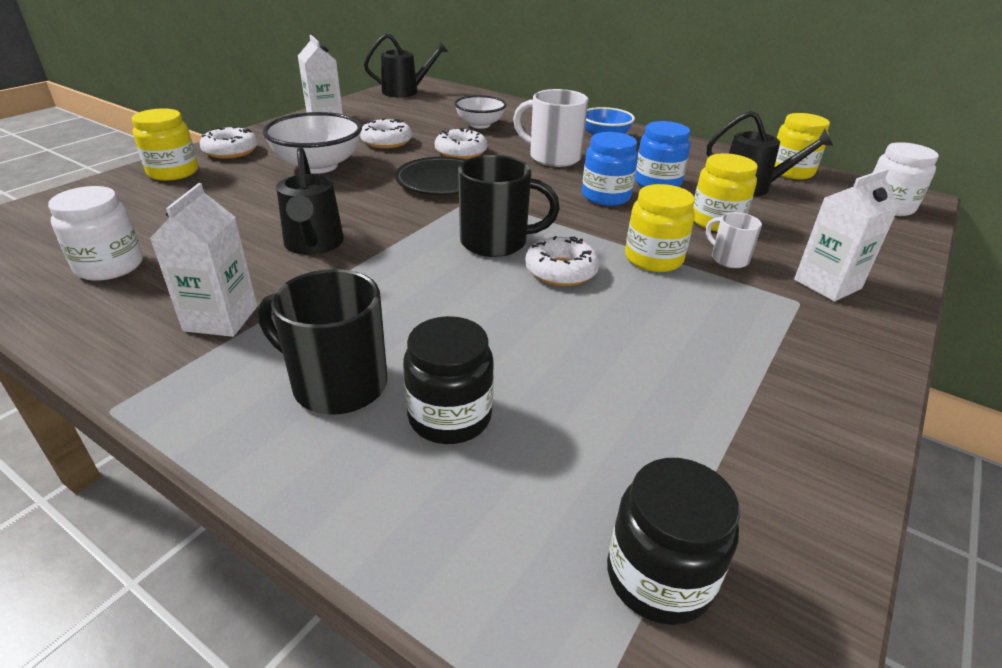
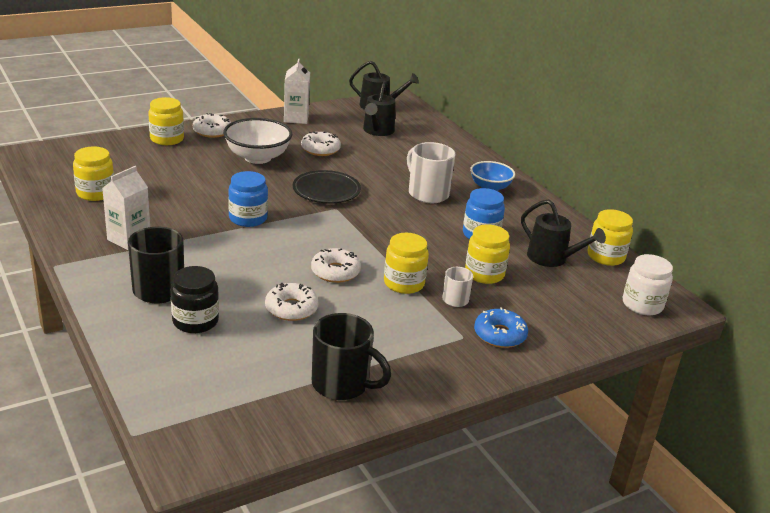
camera: 25 degrees right, 5 degrees down
(109, 266) = (95, 193): white jar -> yellow jar
(314, 244) = (208, 211): black watering can -> black watering can (377, 131)
(461, 152) = (364, 171): white donut -> white donut (291, 308)
(480, 125) = (404, 151): white bowl -> none
(496, 242) = (316, 242): black mug -> black mug (342, 384)
(606, 196) = (428, 233): blue jar -> blue jar (248, 218)
(659, 577) = (220, 409): black jar -> none
(827, 284) = (499, 335): white carton -> blue donut

